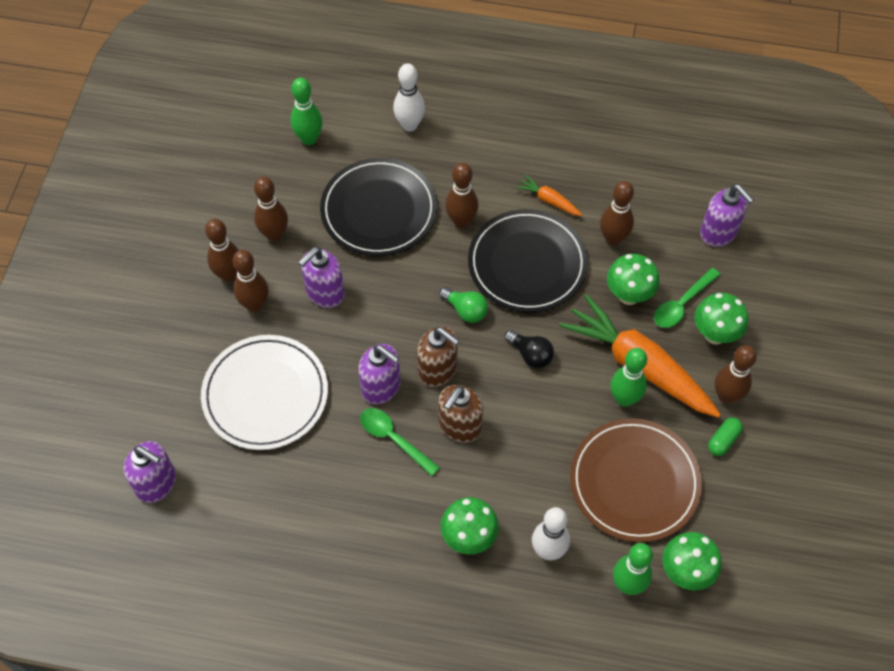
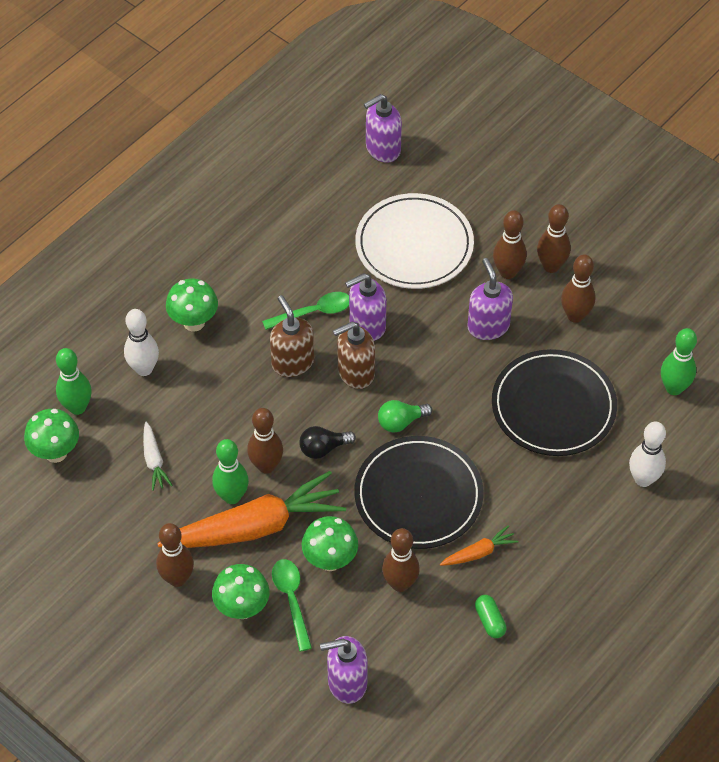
camera: 120 degrees right, 5 degrees down
(461, 221) = (500, 466): brown bowling pin -> brown bowling pin (266, 466)
(634, 482) = (154, 460): brown plate -> white carrot
(723, 440) = (140, 550): green capsule -> green capsule (489, 621)

